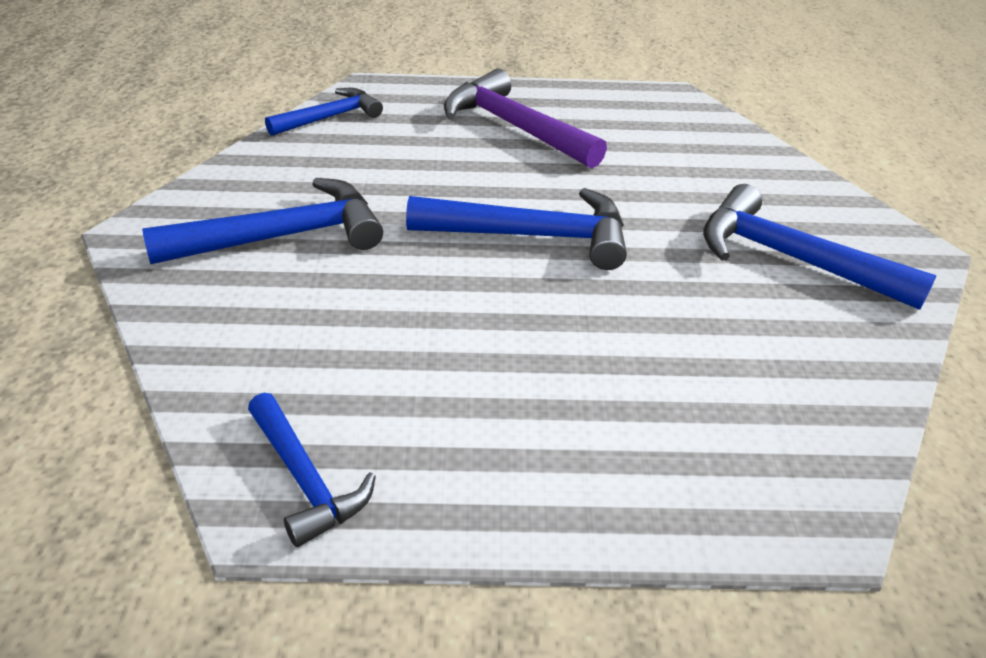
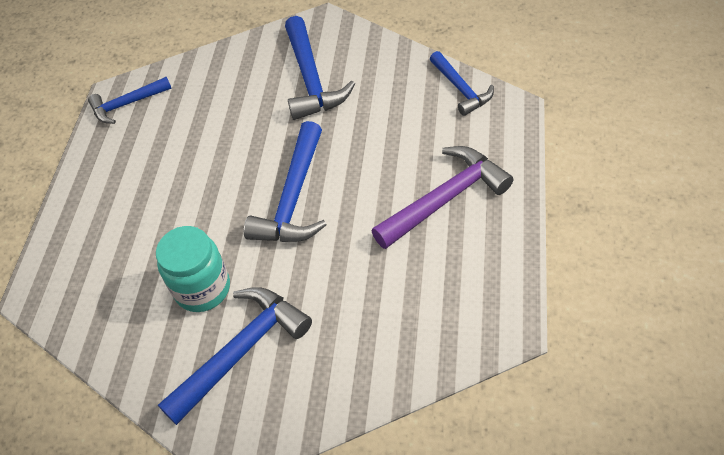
camera: 105 degrees right, 15 degrees up
(715, 305) = (202, 288): none -> turquoise jar

